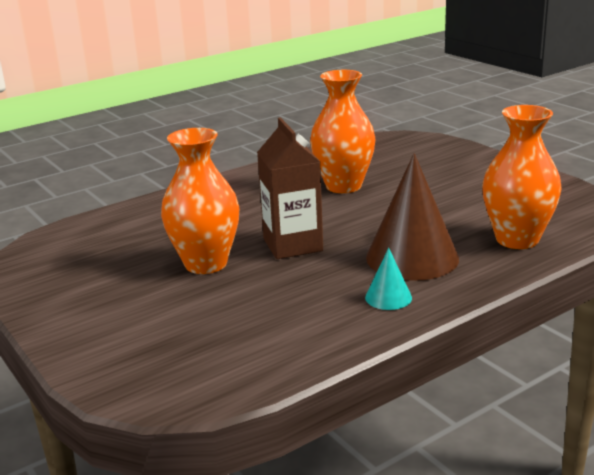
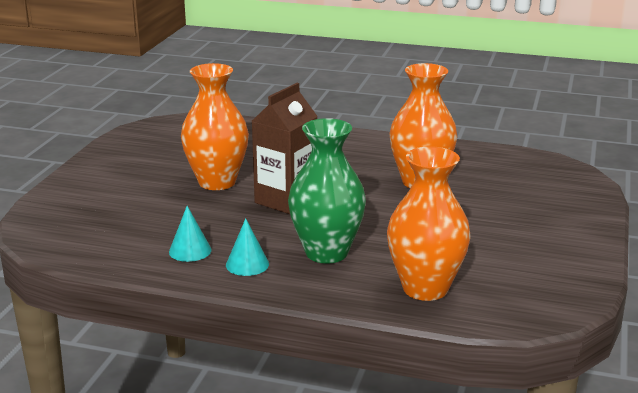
camera: 50 degrees right, 0 degrees up
(325, 317) = (190, 251): none -> turquoise cone
(412, 257) = (326, 252): brown cone -> green vase

